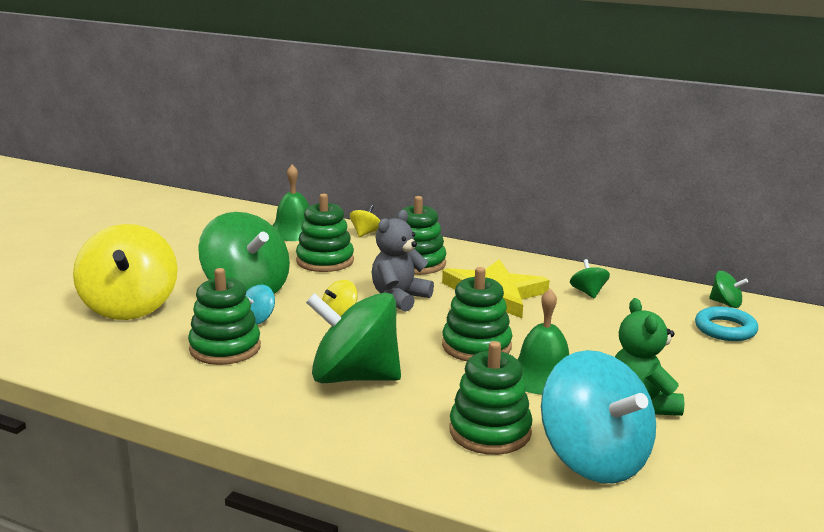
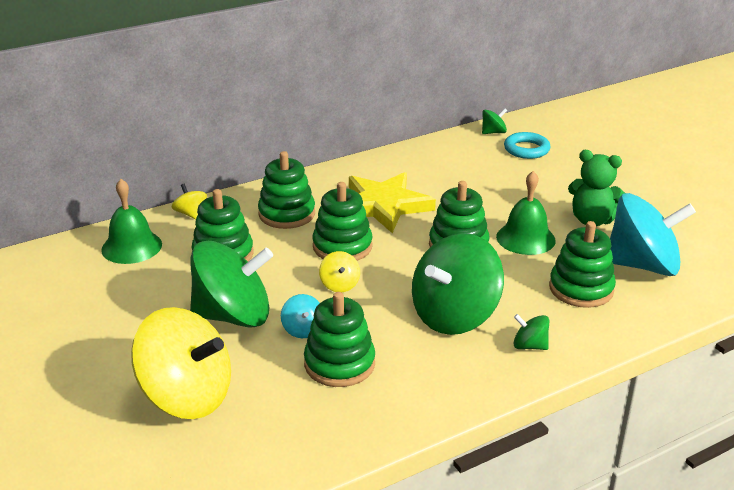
camera: 55 degrees left, 10 degrees up
(399, 298) = (342, 246): grey teddy bear -> green stacking toy
(588, 292) = (424, 169): green spinning top -> green spinning top (529, 346)

